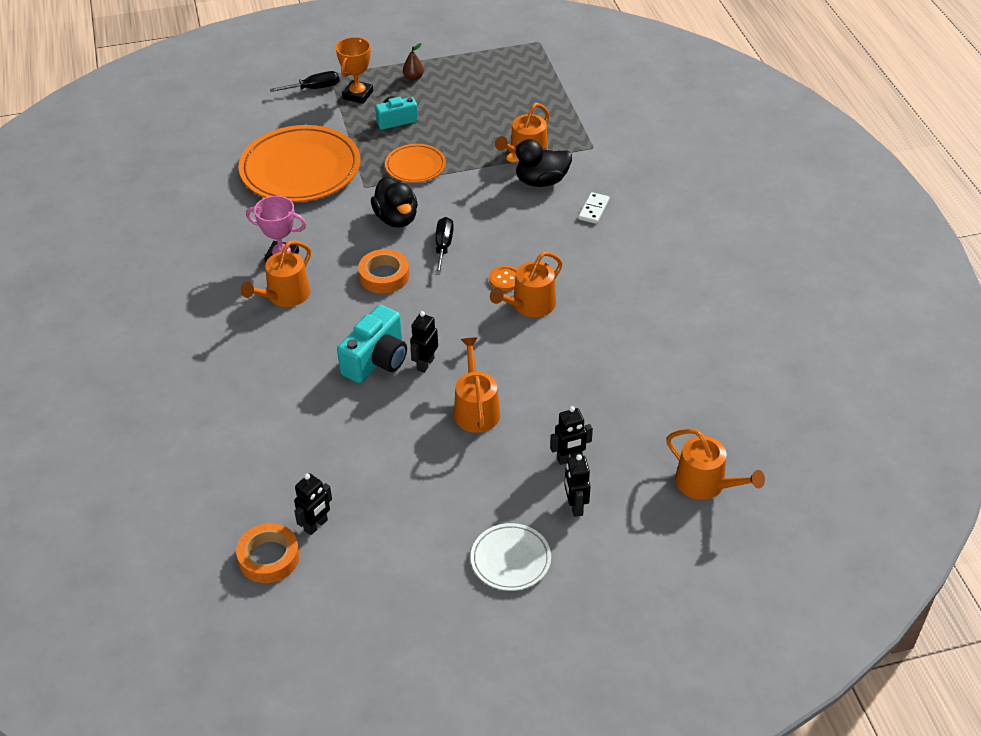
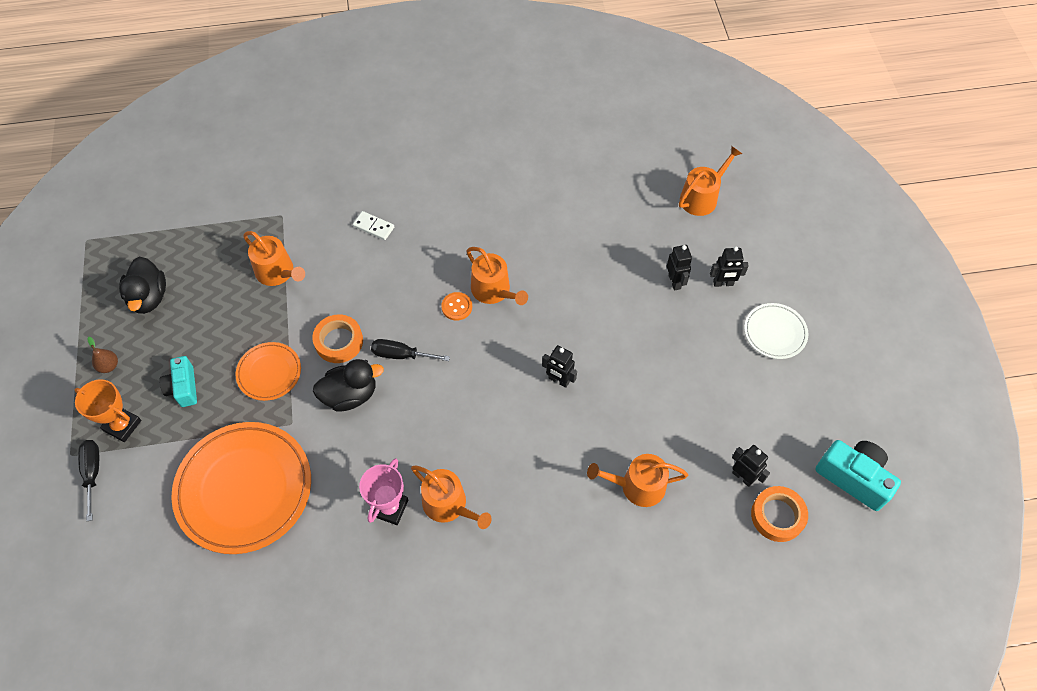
camera: 85 degrees left, 15 degrees up
(376, 360) = (549, 421): turquoise camera -> turquoise camera (853, 477)
(384, 276) = (434, 410): orange tape -> orange tape (339, 341)
(476, 409) = (616, 344): orange watering can -> orange watering can (637, 486)
(541, 181) = (322, 263): black duck -> black duck (149, 297)

